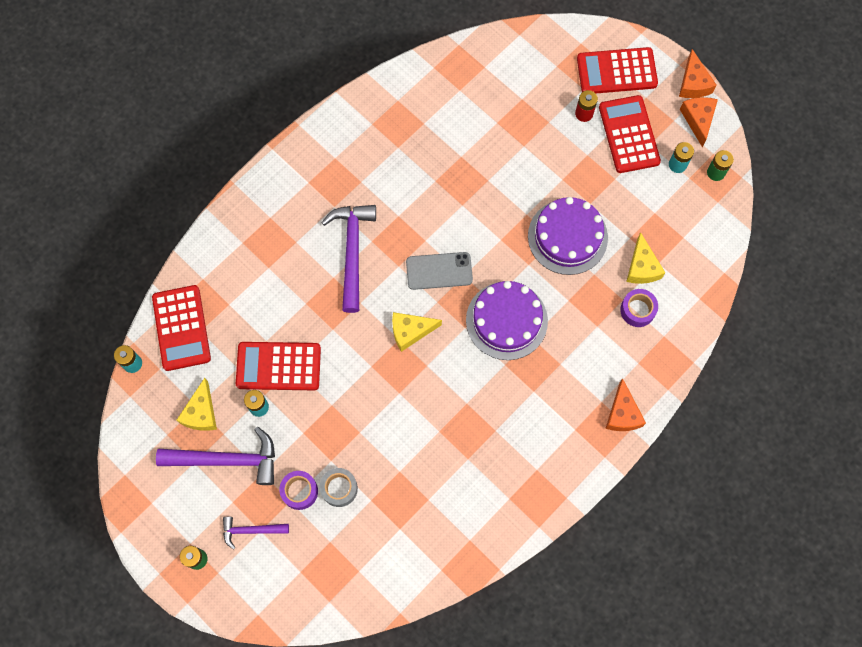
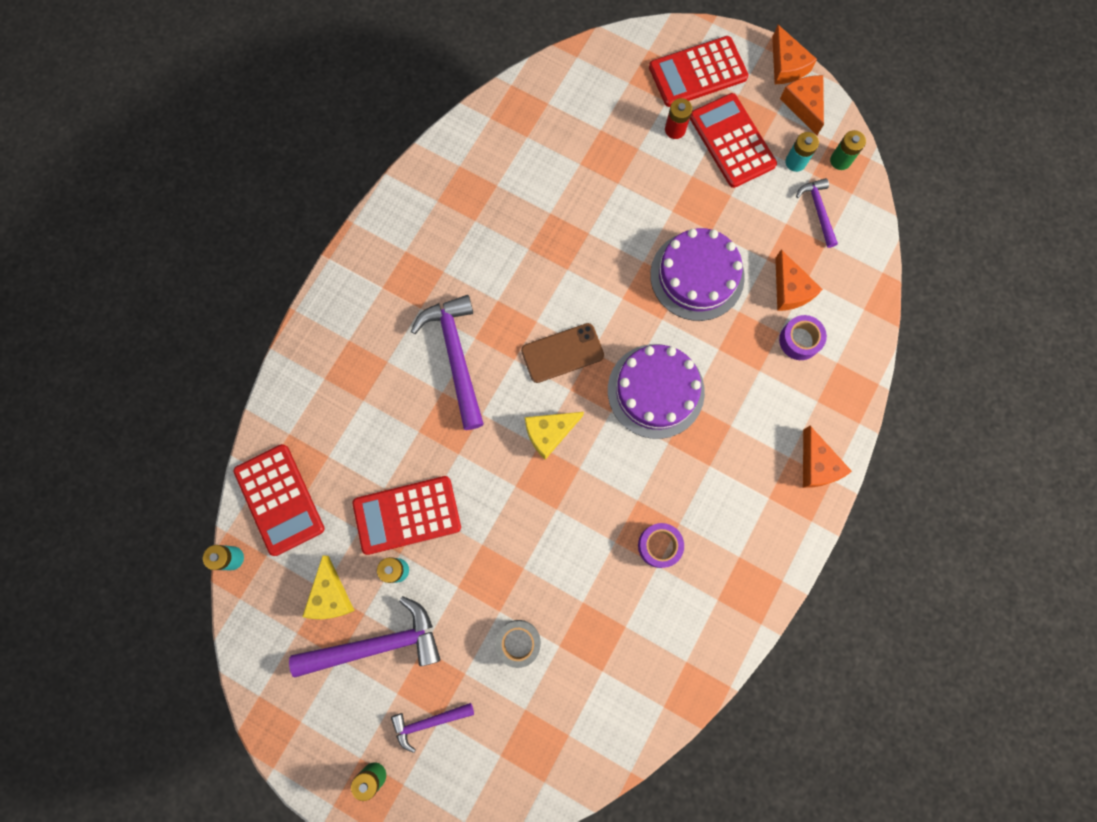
camera: 15 degrees left, 5 degrees up
(299, 491) = (473, 658): purple tape -> purple tape (659, 546)
(439, 271) = (562, 353): grey phone -> brown phone
(642, 267) = (790, 289): yellow cheese -> orange cheese
(684, 209) = (818, 211): none -> purple hammer

